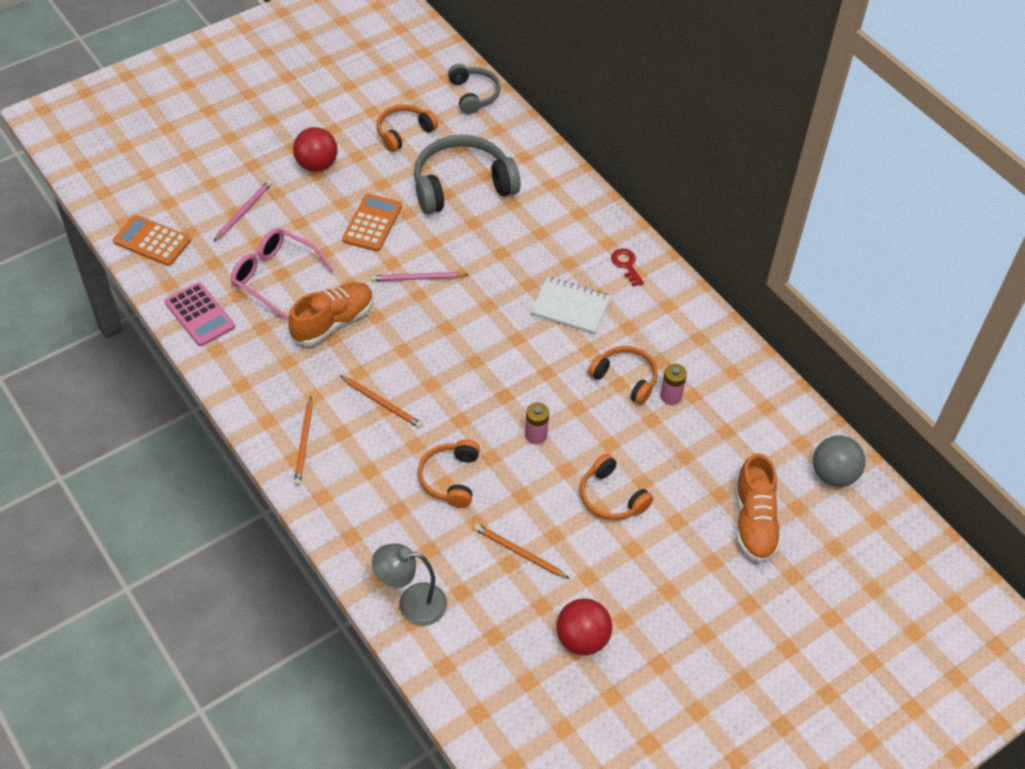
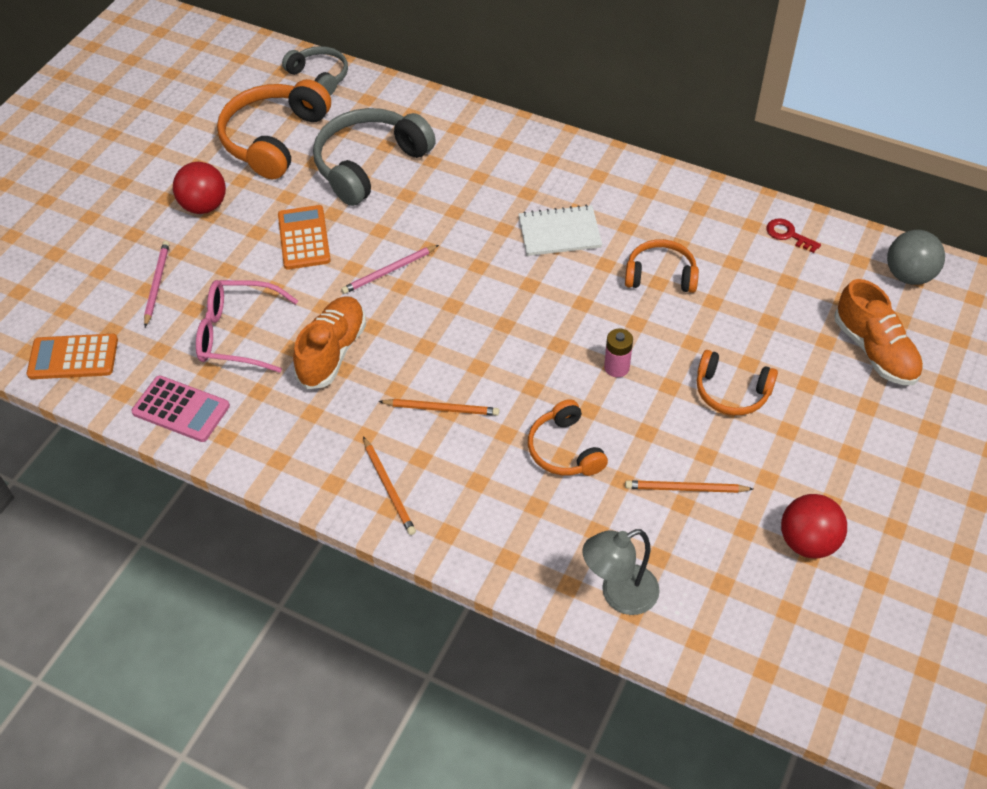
camera: 25 degrees left, 0 degrees up
(404, 132) = (274, 139): orange headphones -> orange headphones, size x1.72
(626, 265) = (582, 171): red key -> red key (788, 234)
(670, 396) = (714, 272): pink battery -> none

